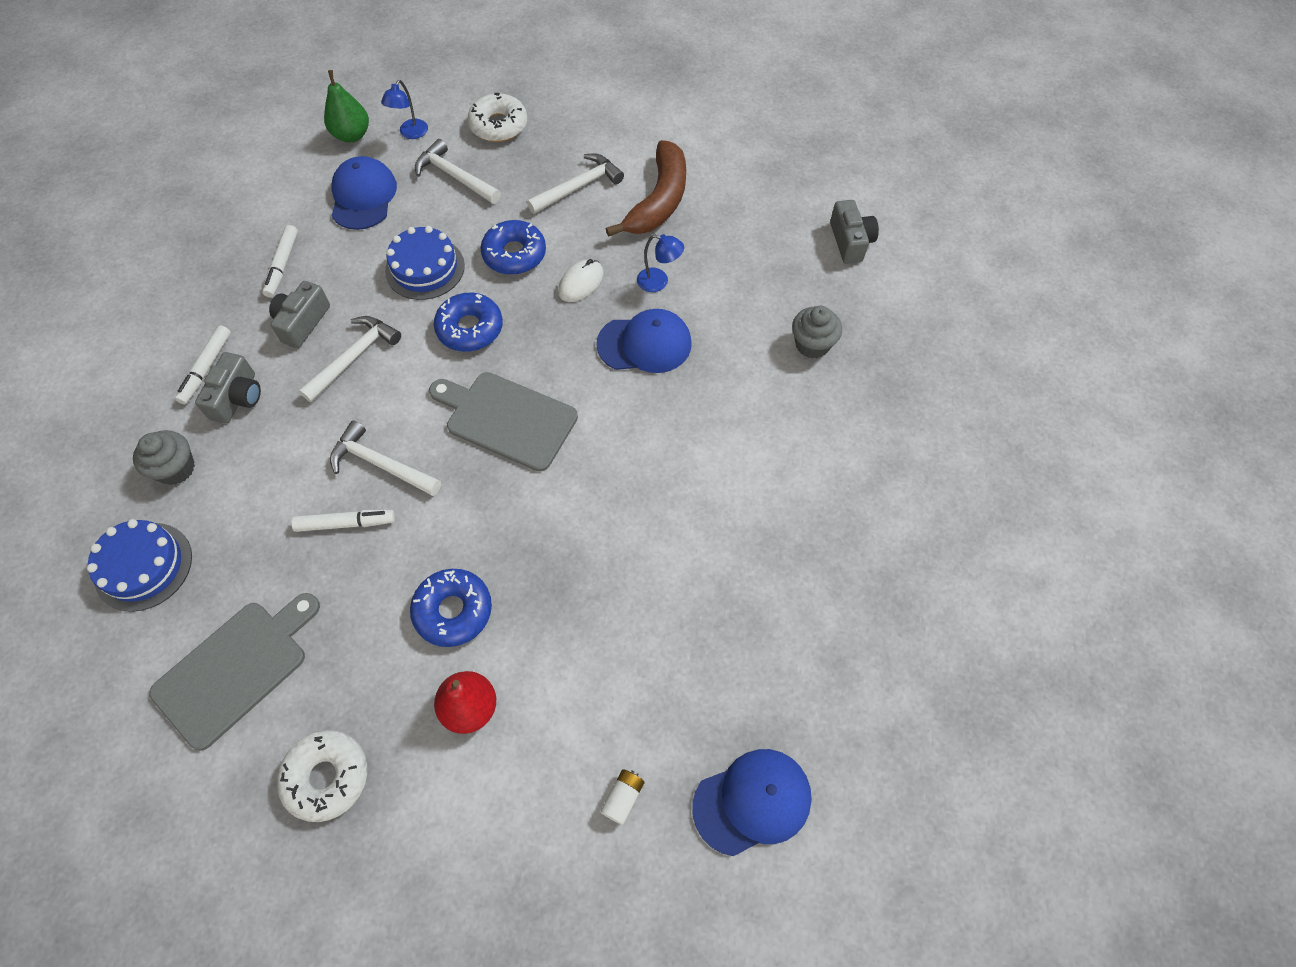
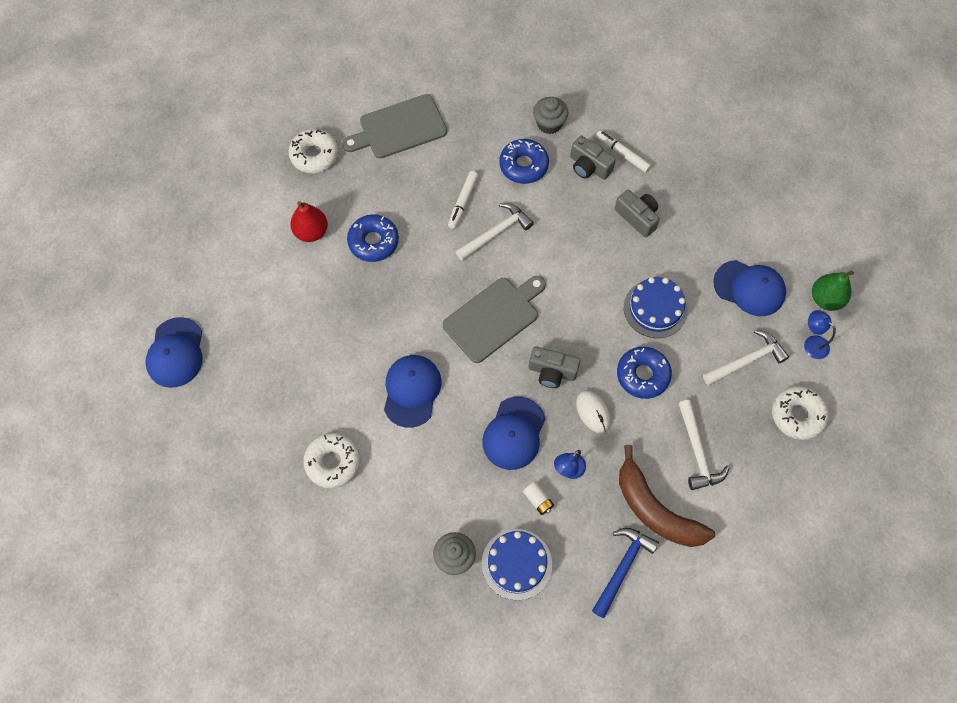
camera: 115 degrees right, 5 degrees up
(143, 566) = (488, 97): blue cake -> blue cake (516, 564)
(236, 669) = (399, 128): grey cutting board -> grey cutting board turned 90 degrees clockwise
(283, 265) = (698, 218): white marker -> none
(354, 357) = (591, 240): white hammer -> none
(470, 328) = (583, 320): blue donut -> blue donut (523, 165)
(623, 798) = (218, 289): white battery -> white battery (538, 500)
(648, 466) = (411, 391): none -> blue cap
(732, 208) = (622, 567): none -> blue hammer
(784, 511) = (333, 462): none -> white donut
(850, 242) = (542, 650): grey camera -> grey camera (552, 372)

